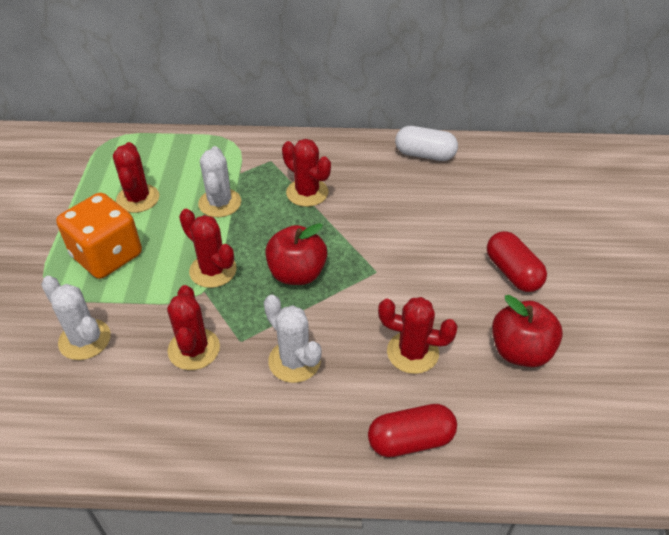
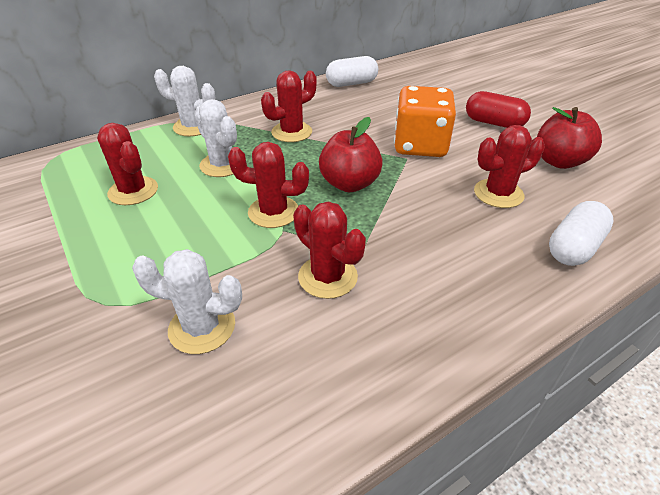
camera: 35 degrees left, 5 degrees down
(107, 256) = (148, 246): orange dice -> orange dice (420, 146)
(294, 361) = (424, 241): white cactus -> white cactus (193, 127)
(307, 193) = (292, 132): red cactus -> red cactus turned 45 degrees counterclockwise
(410, 440) = (573, 247): red capsule -> white capsule

